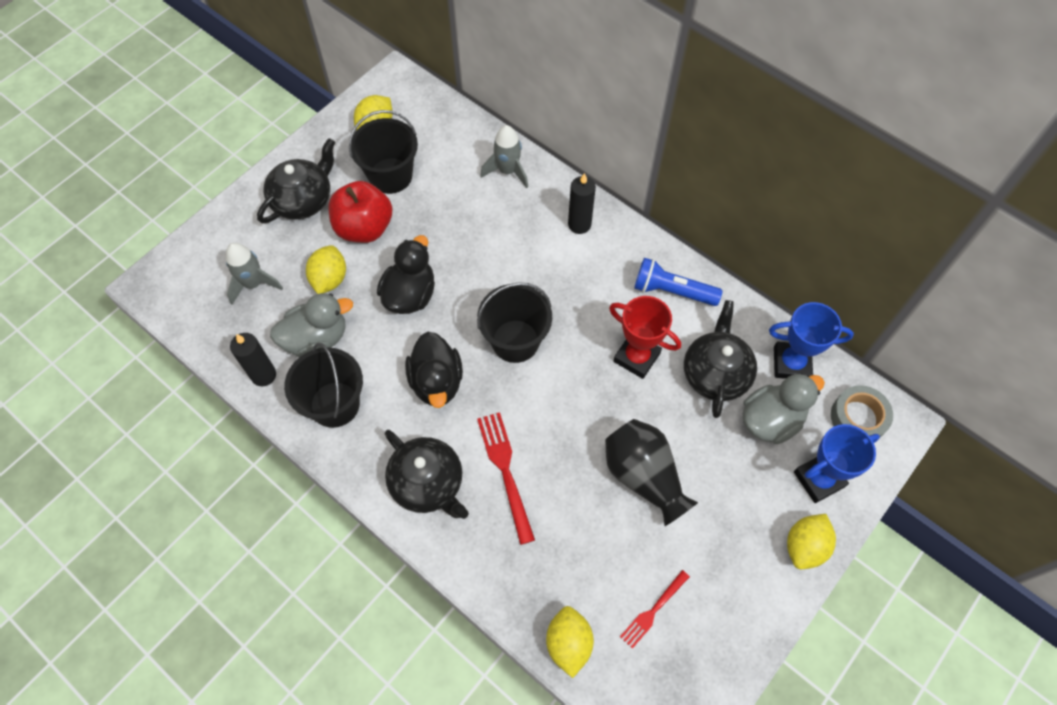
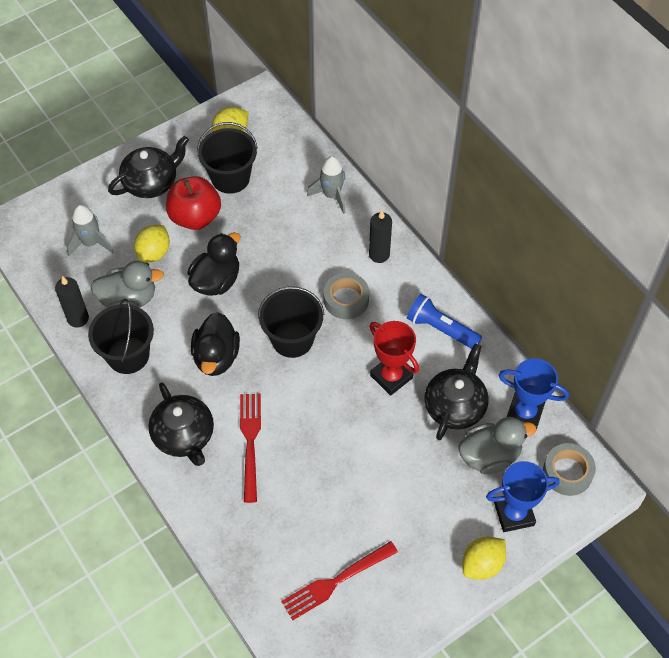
camera: 15 degrees right, 5 degrees down
(560, 282) = (346, 299): none -> grey tape
(568, 643) = (258, 588): yellow lemon -> none
(643, 476) = (364, 474): black vase -> none
(653, 610) = (336, 581): red fork -> red fork, size x1.59

